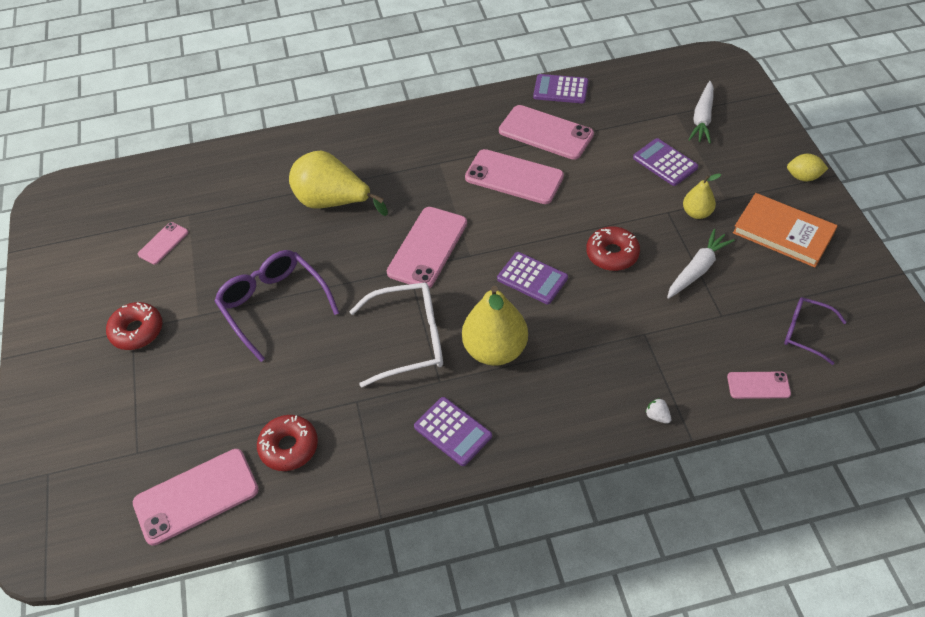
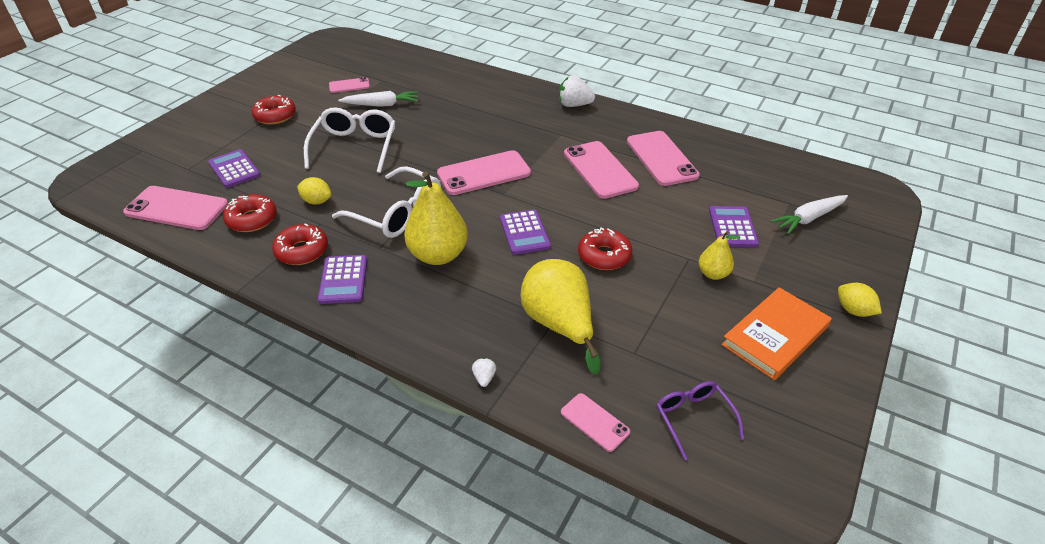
camera: 40 degrees right, 10 degrees down
(273, 305) = (355, 147): purple glasses -> white glasses
(322, 384) = (317, 201): none -> yellow lemon
(333, 202) = (465, 118): yellow pear -> yellow pear (559, 324)
(380, 437) = (302, 251): none -> red donut
(411, 123) = (574, 105): none -> white strawberry
(560, 89) = (710, 141): purple calculator -> purple calculator (234, 169)
(697, 269) = (659, 309): white carrot -> white carrot (382, 105)
(783, 233) = (775, 336): orange book -> orange book turned 60 degrees clockwise

